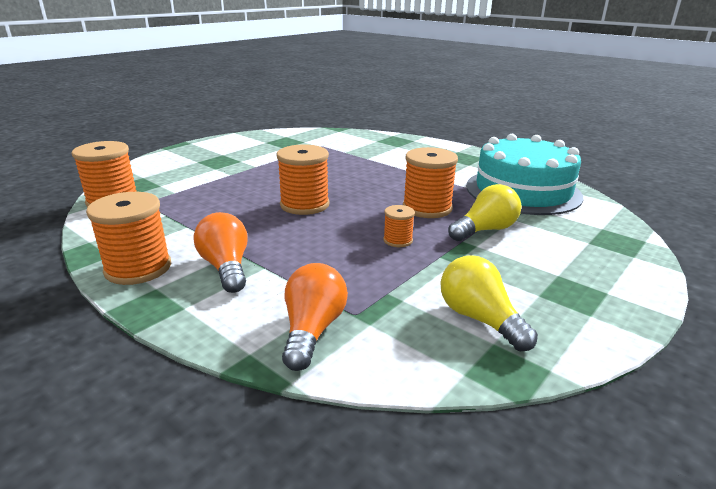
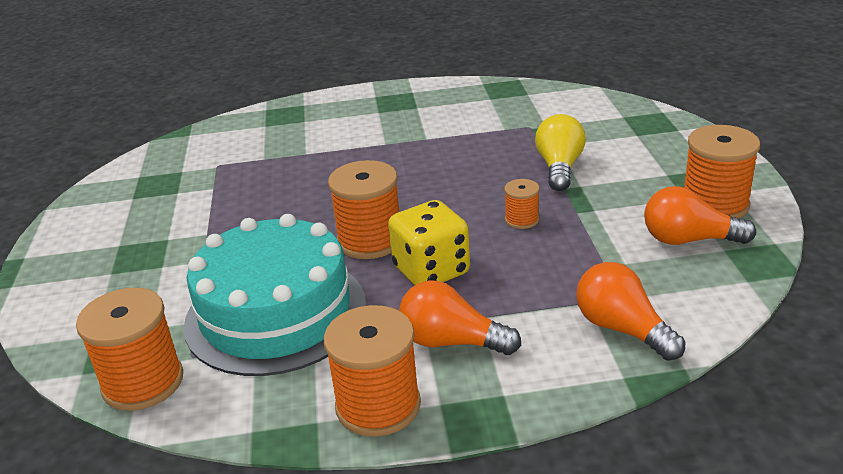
camera: 45 degrees left, 5 degrees up
(296, 233) = (431, 271): none -> yellow dice
(427, 208) = (478, 175): orange spool -> orange spool (714, 204)
(479, 319) = (688, 240): yellow light bulb -> orange light bulb
(523, 191) = (513, 112): turquoise cake -> turquoise cake (276, 313)

